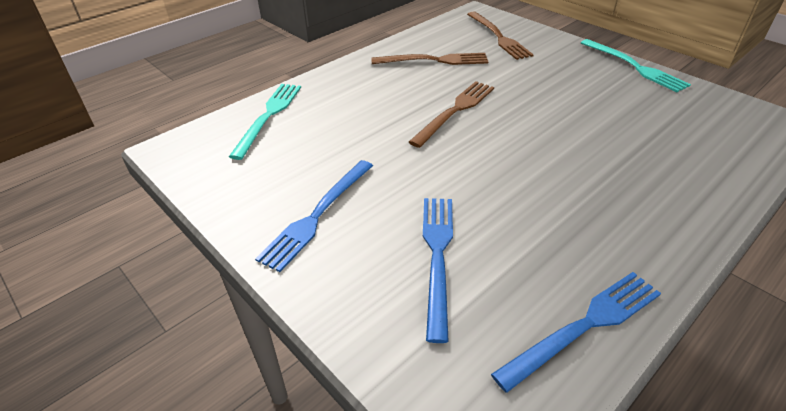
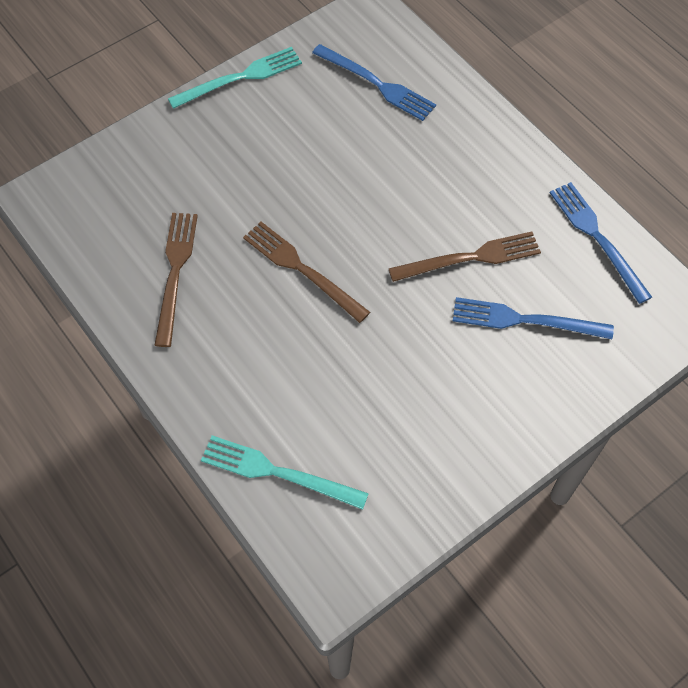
camera: 85 degrees left, 20 degrees up
(317, 215) = (466, 415): blue fork -> blue fork (376, 84)
(498, 37) = (127, 188): brown fork -> brown fork (470, 258)

